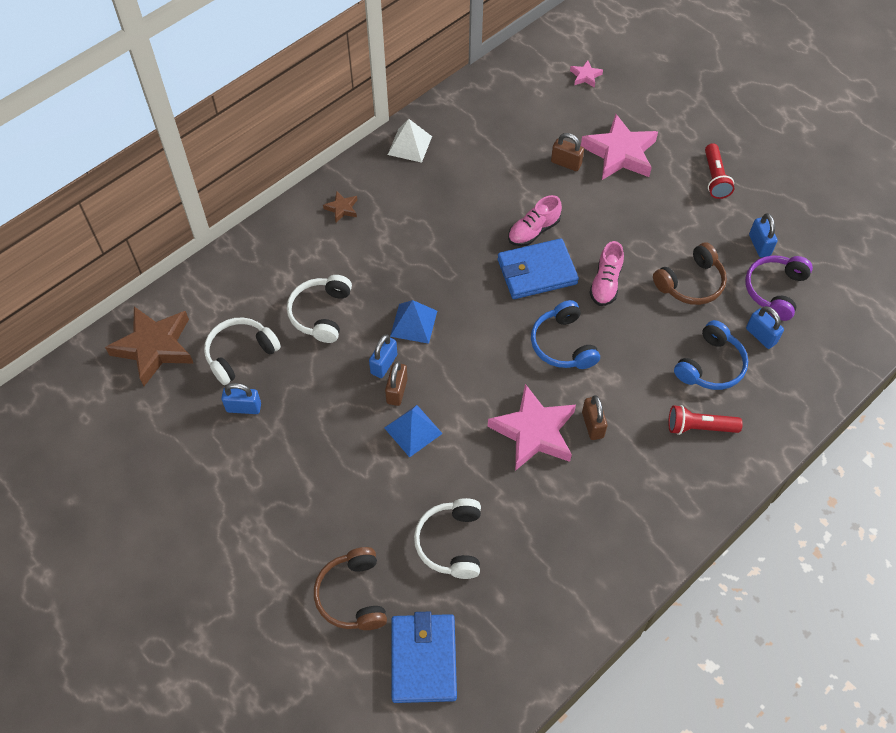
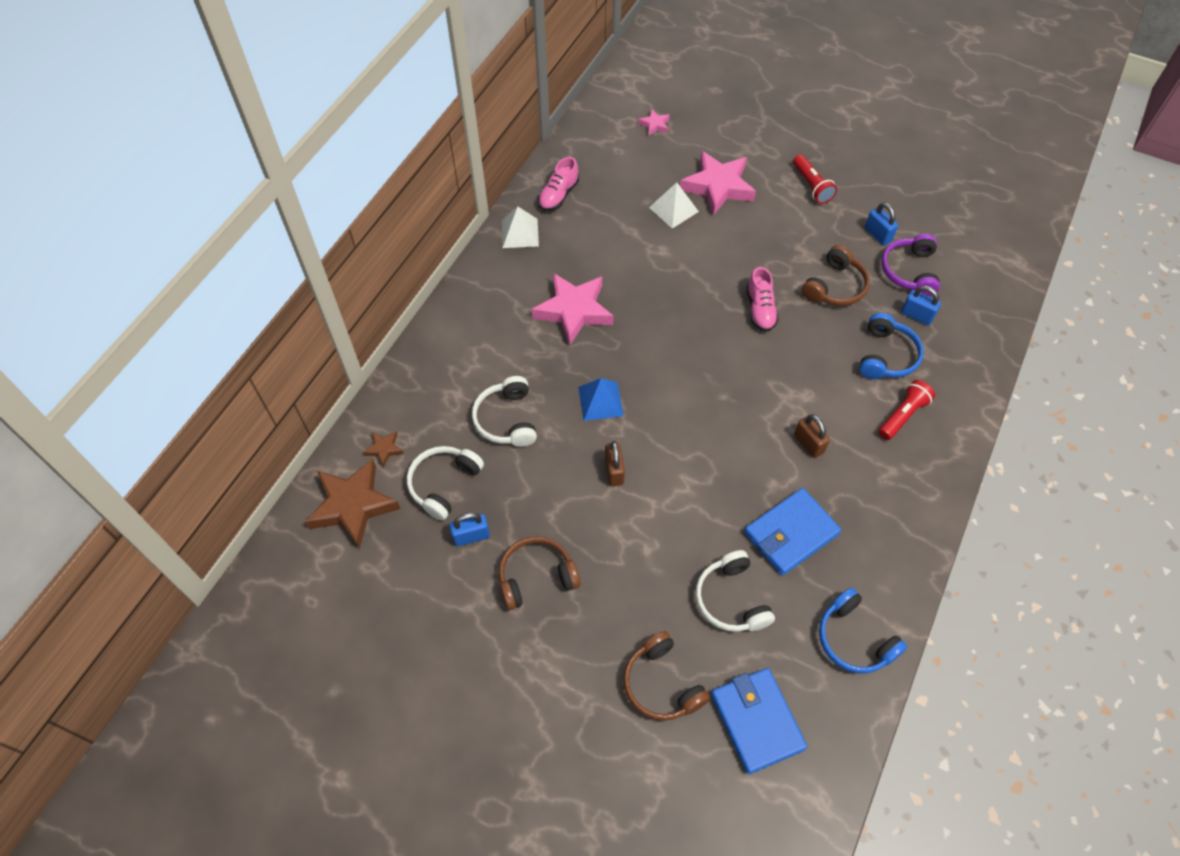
camera: 20 degrees left, 0 degrees up
(284, 463) = (536, 577): none -> brown headphones
(342, 208) = (481, 312): brown star -> brown star (384, 449)
(384, 364) = (590, 449): blue padlock -> none
(413, 430) = (646, 504): blue pyramid -> none
(533, 231) = (672, 280): pink shoe -> pink shoe (558, 195)
(534, 432) = (759, 468): pink star -> pink star (574, 311)
(537, 272) = (693, 317): blue wallet -> blue wallet (791, 533)
(563, 344) = (748, 377): blue headphones -> blue headphones (854, 639)
(566, 163) = (673, 209): brown padlock -> white pyramid
(699, 427) = (902, 415): red flashlight -> red flashlight turned 150 degrees clockwise

